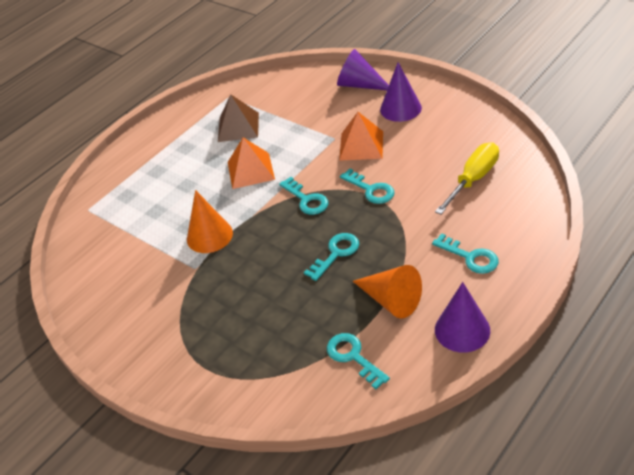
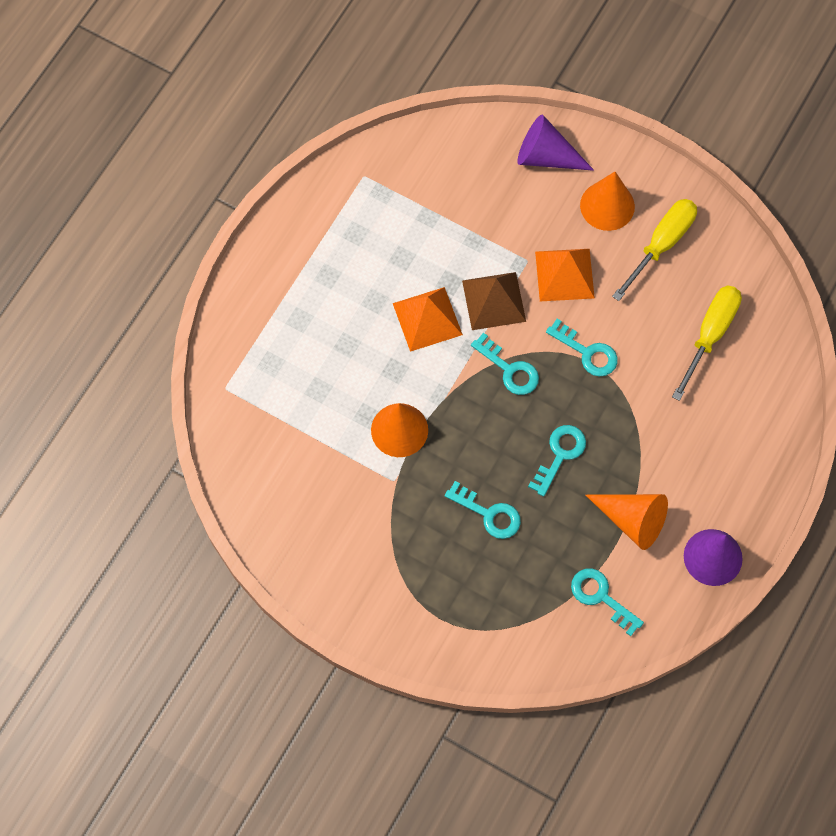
camera: 15 degrees left, 25 degrees up
(238, 127) = (392, 237): brown pyramid -> brown pyramid (494, 301)
(400, 108) = (607, 206): purple cone -> orange cone
(439, 128) = (661, 245): none -> yellow screwdriver
(470, 257) = (714, 456): turquoise key -> turquoise key (489, 514)

